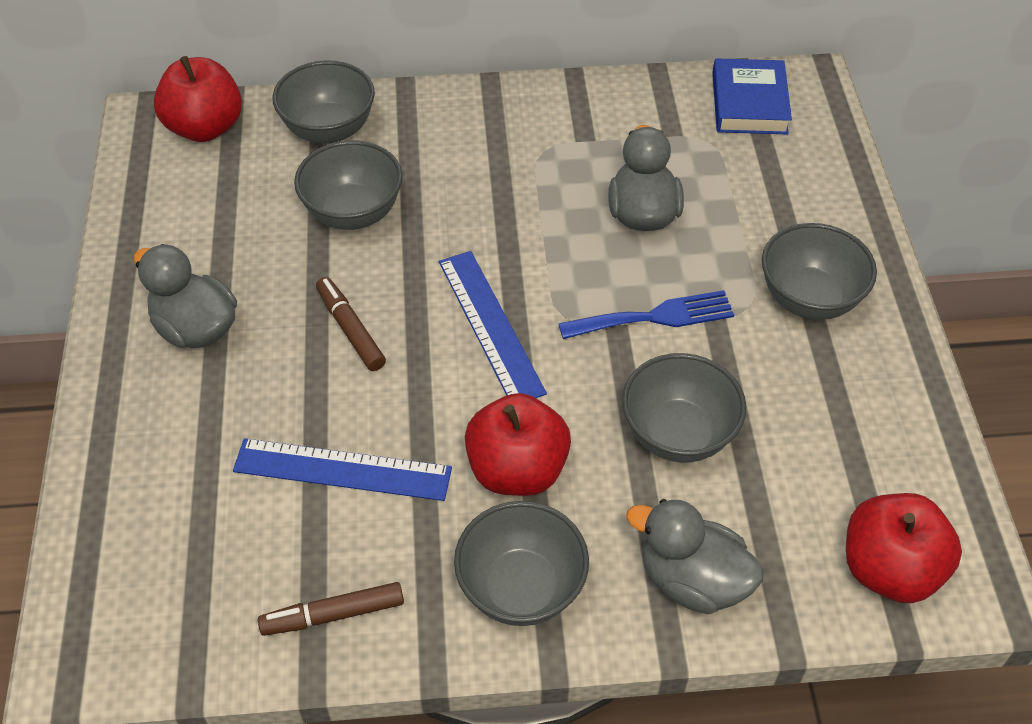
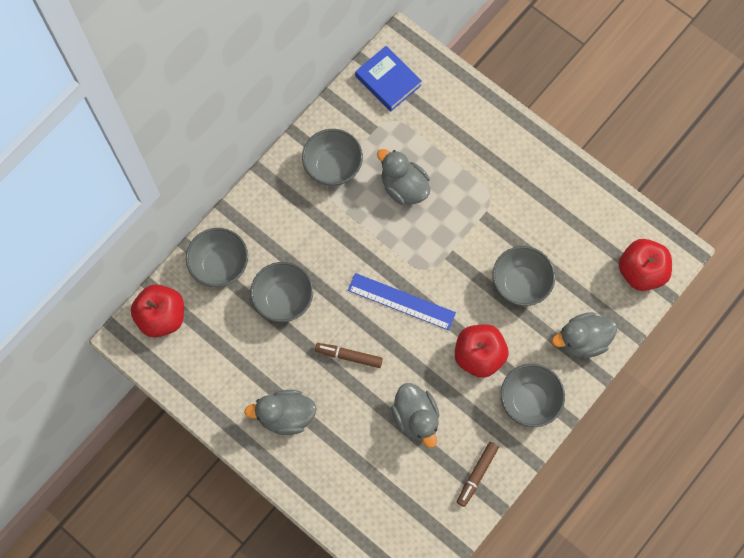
camera: 45 degrees left, 20 degrees up
(342, 469) = (416, 418): blue ruler -> grey duck
(654, 317) = (460, 237): blue fork -> none
(809, 299) = (509, 171): grey bowl -> grey bowl (333, 167)

